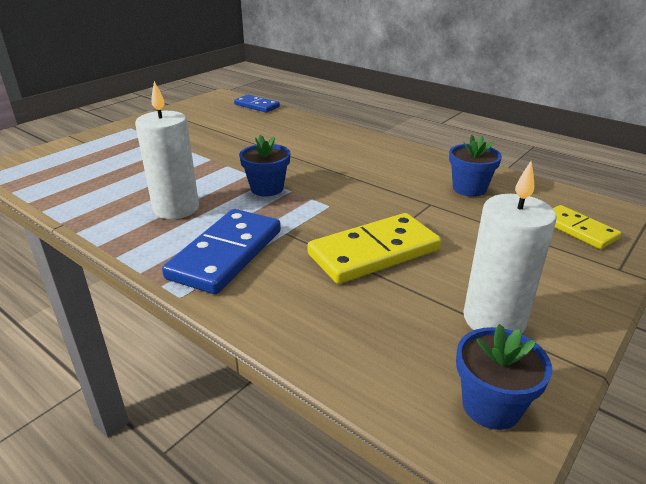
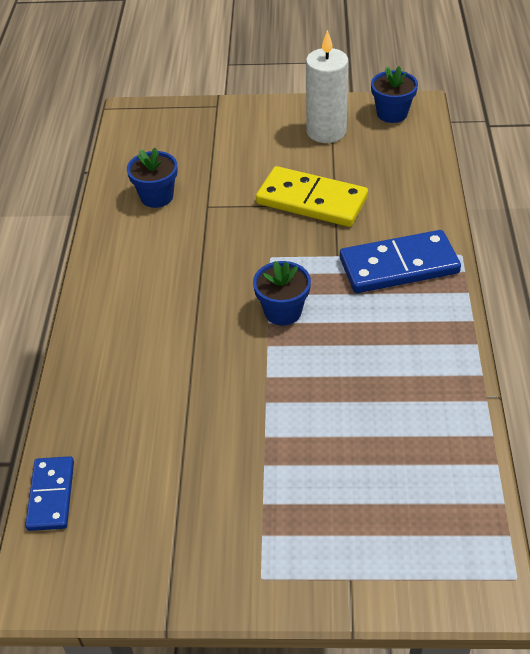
camera: 125 degrees left, 15 degrees up
(176, 208) = (380, 343): white candle -> none
(578, 229) = (178, 130): yellow domino -> none

